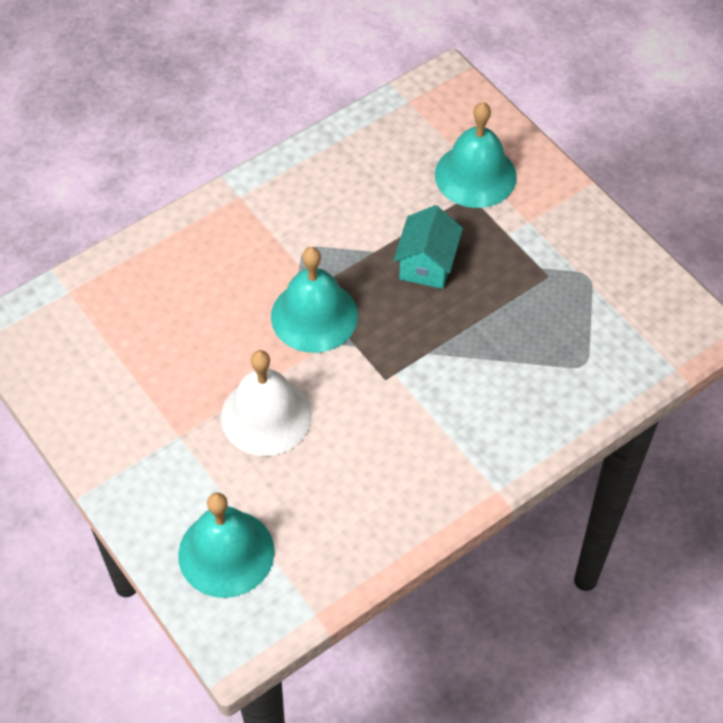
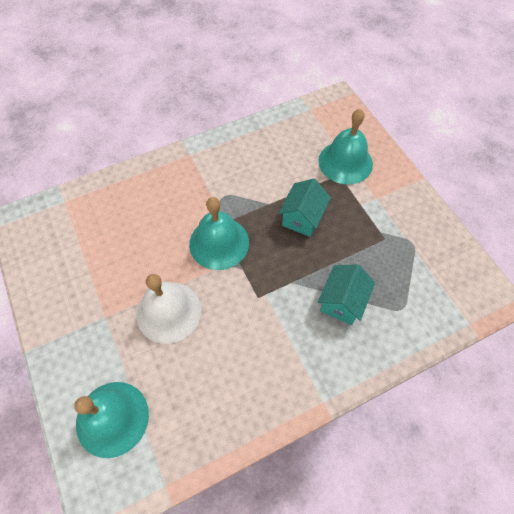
camera: 10 degrees right, 5 degrees up
(501, 367) = (342, 302): none -> turquoise house

